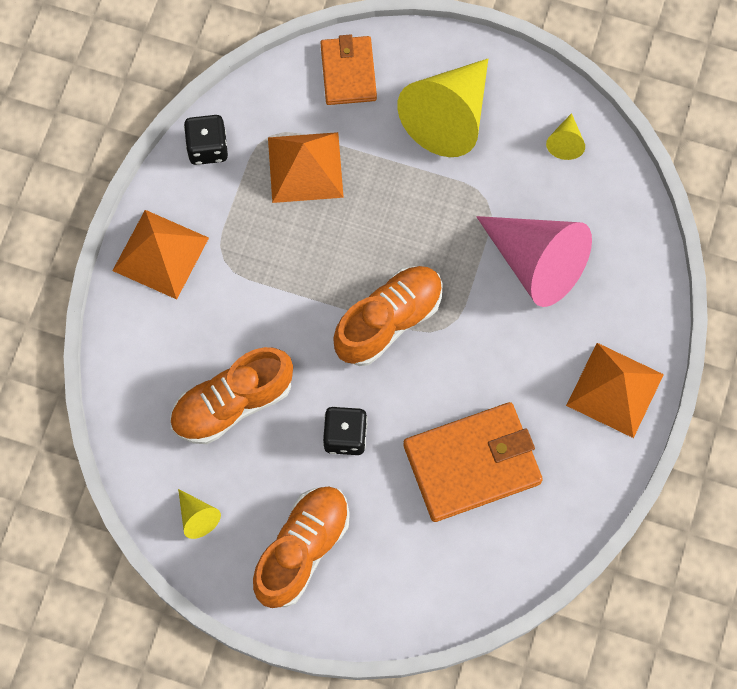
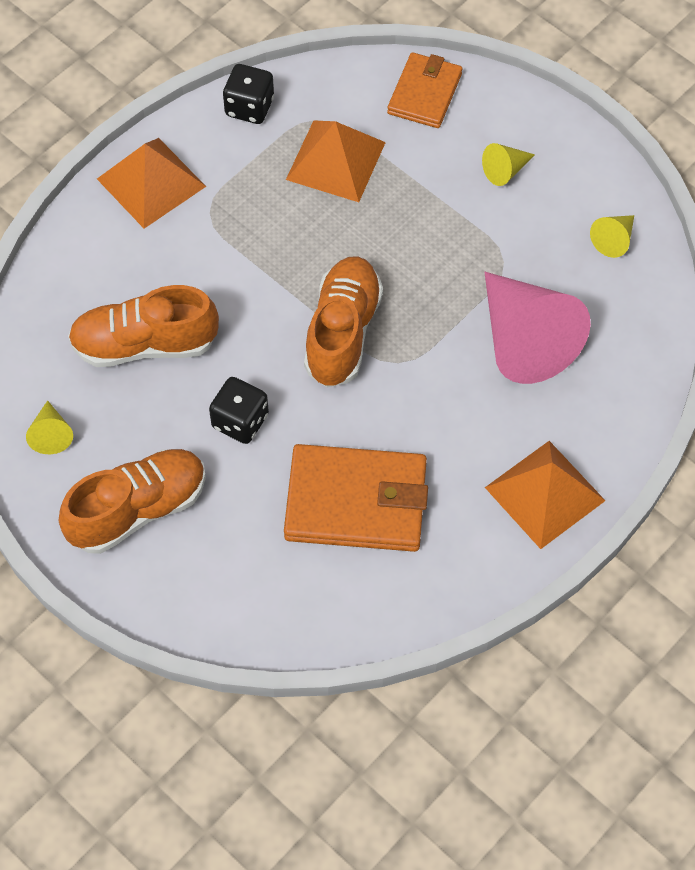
camera: 25 degrees right, 10 degrees down
(388, 321) = (342, 332): orange shoe -> orange shoe turned 60 degrees counterclockwise
(449, 116) = (505, 170): yellow cone -> yellow cone, size x0.43

